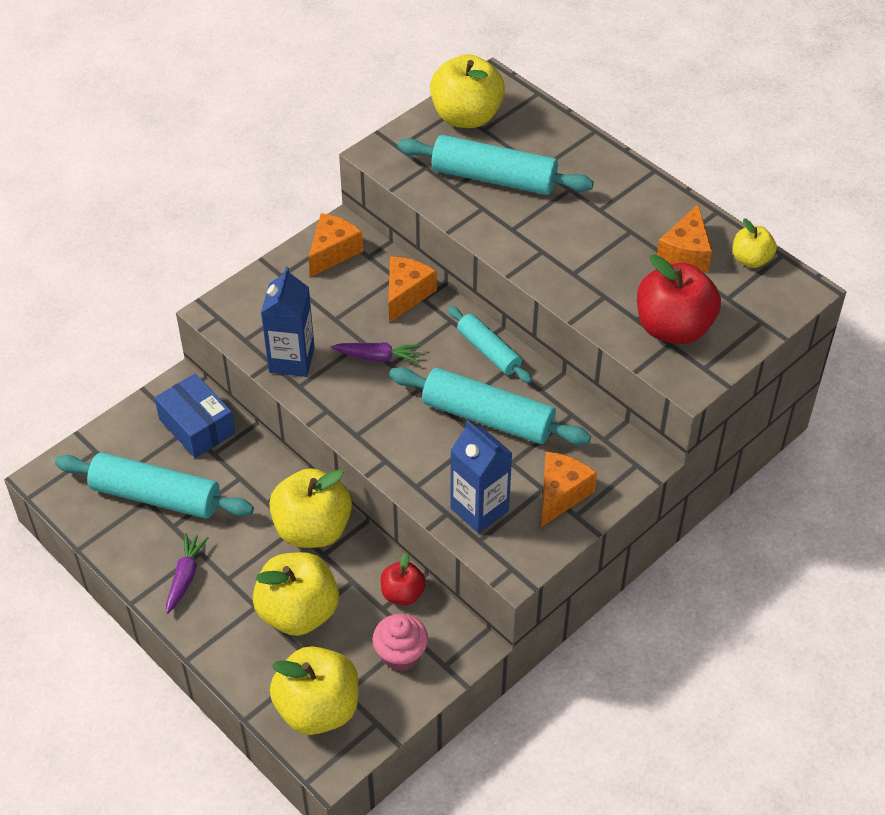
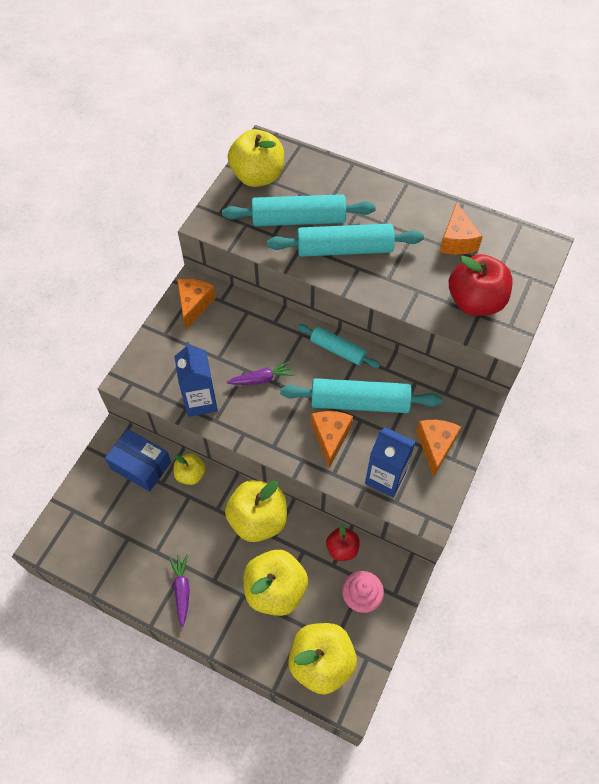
camera: 20 degrees left, 10 degrees up
(156, 496) = (133, 532): turquoise rolling pin -> turquoise rolling pin (344, 249)
(406, 294) = (261, 323): orange cheese -> orange cheese (330, 437)
(751, 259) = (502, 233): yellow apple -> yellow apple (190, 474)

